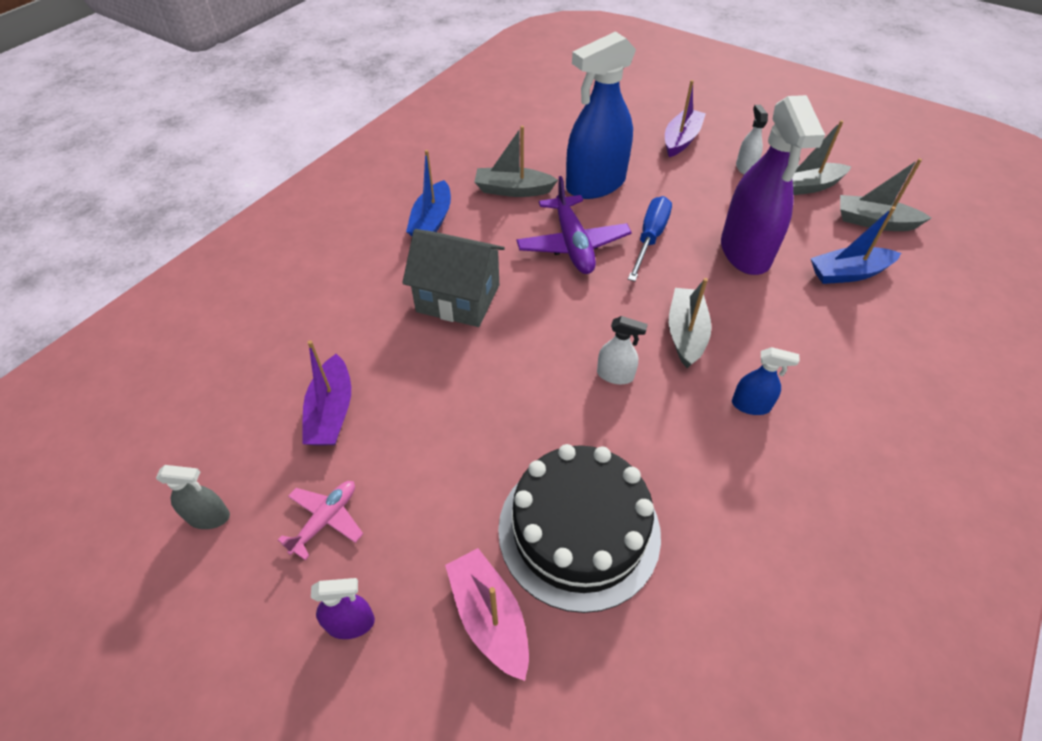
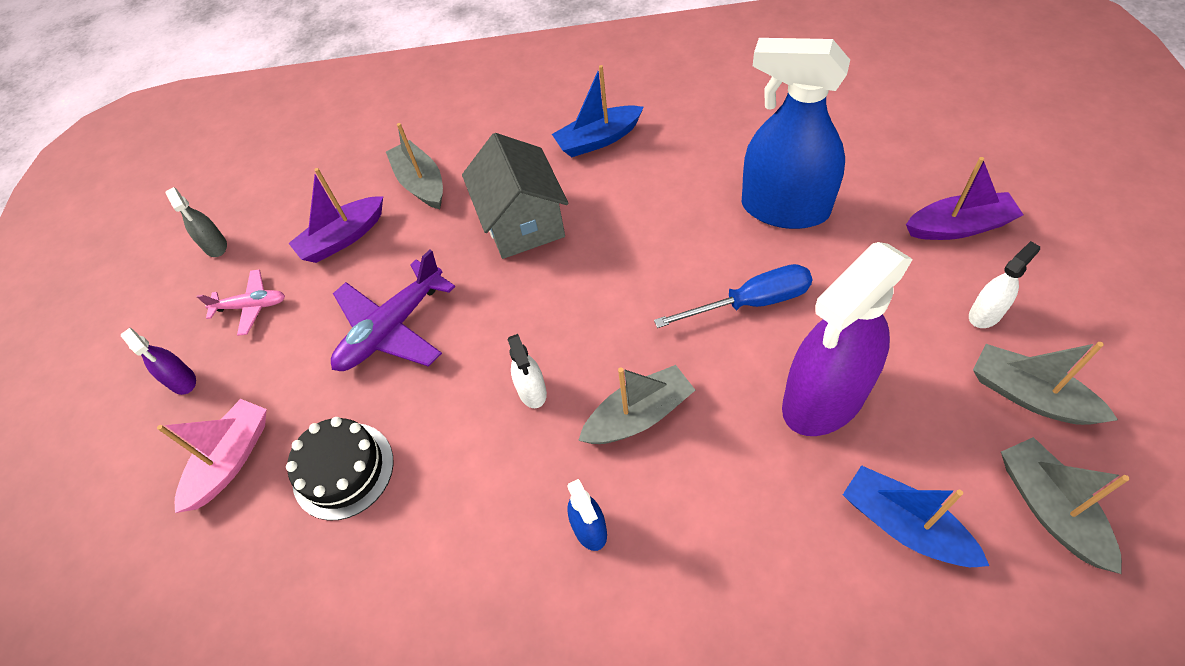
camera: 60 degrees right, 5 degrees up
(513, 190) = (701, 159): grey boat -> grey boat (421, 183)
(573, 244) = (673, 250): purple plane -> purple plane (392, 329)
(579, 530) = (343, 470): black cake -> black cake, size x0.63

